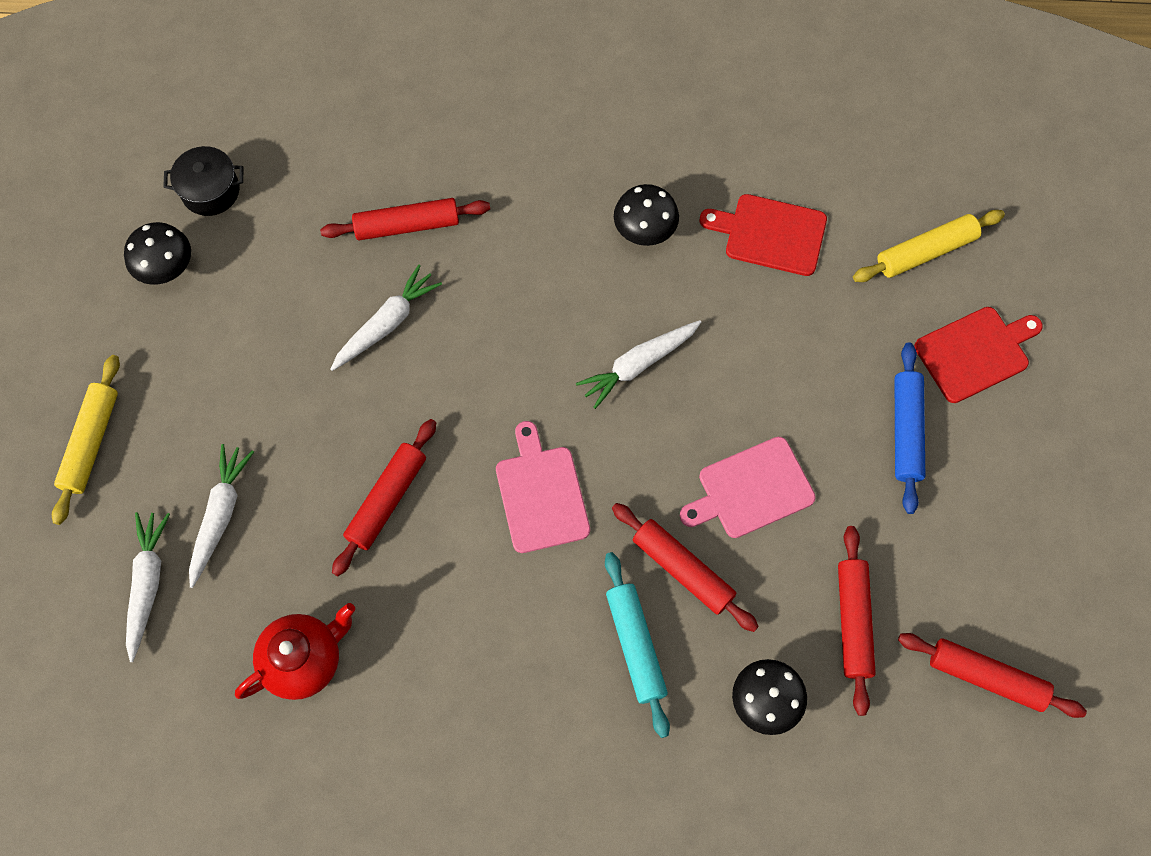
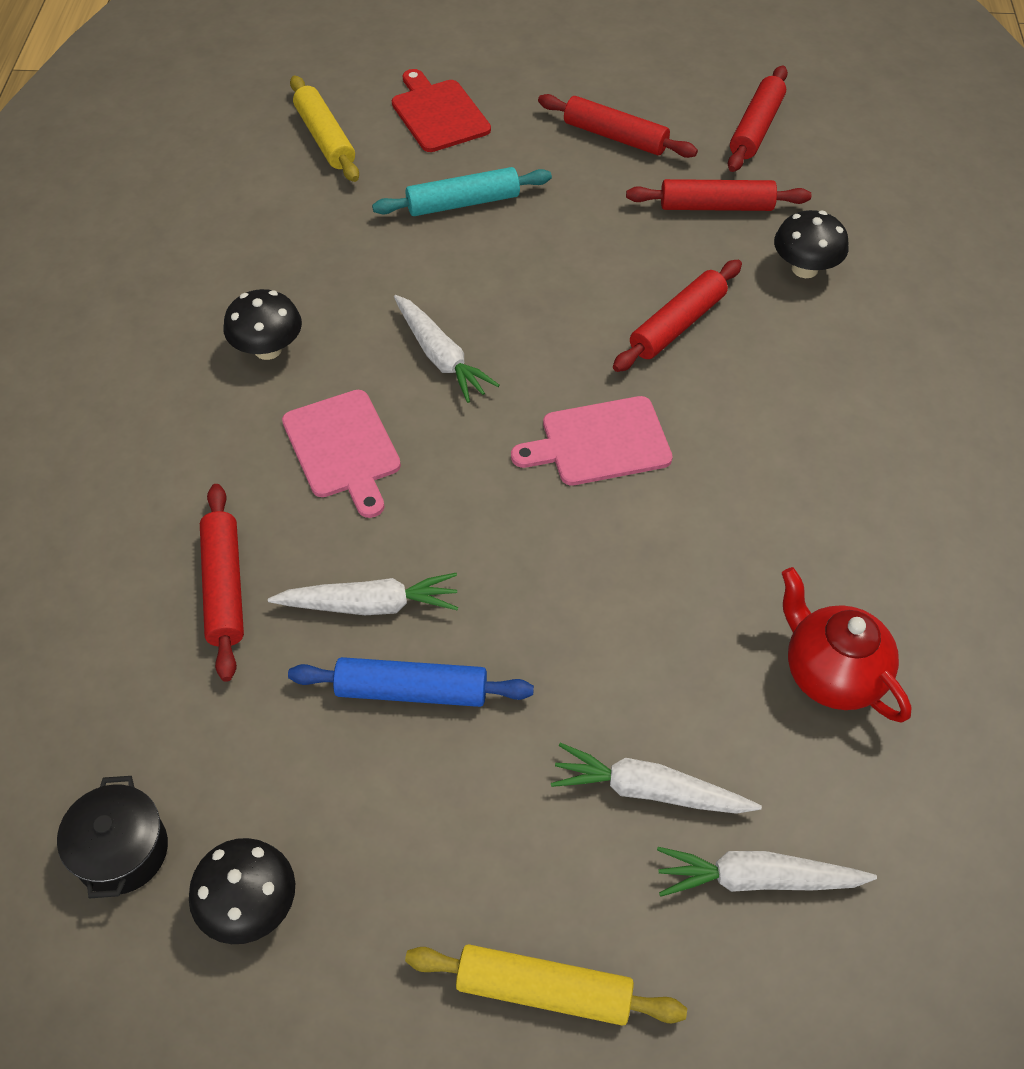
camera: 90 degrees left, 15 degrees down
(386, 324) = (370, 605): white carrot -> white carrot turned 135 degrees clockwise
(387, 500) = (615, 594): red rolling pin -> red rolling pin (615, 137)
(635, 645) = (764, 363): turquoise rolling pin -> turquoise rolling pin (463, 203)
(751, 490) = (586, 271): pink cutting board -> pink cutting board (343, 448)
(770, 234) = (289, 247): red cutting board -> none
(906, 431) = (520, 162): blue rolling pin -> blue rolling pin (411, 691)

